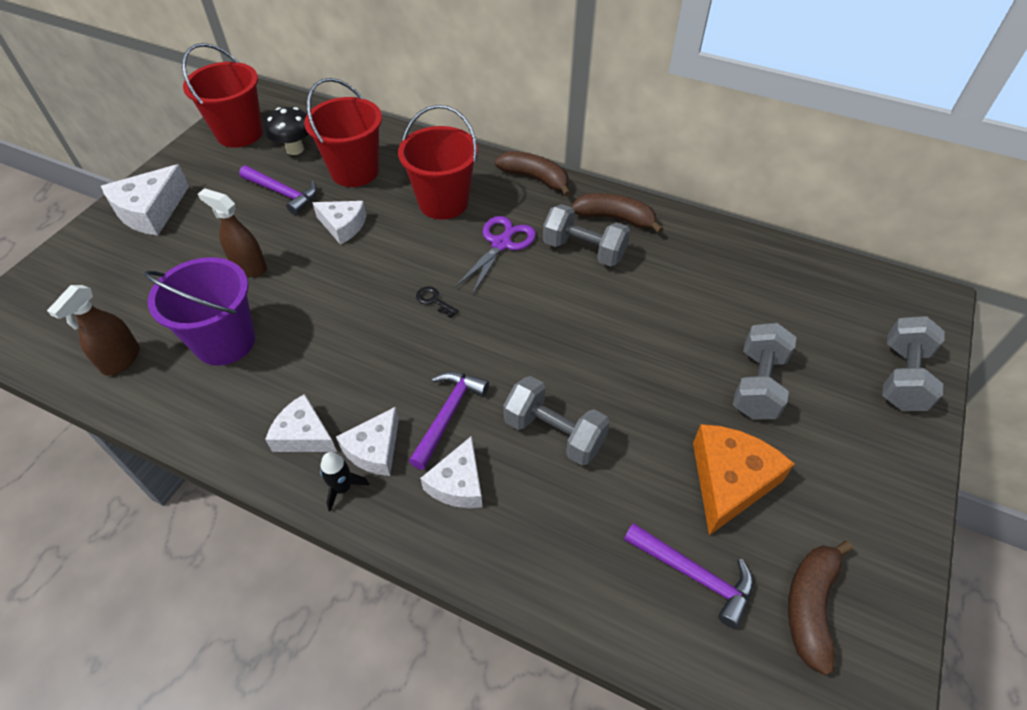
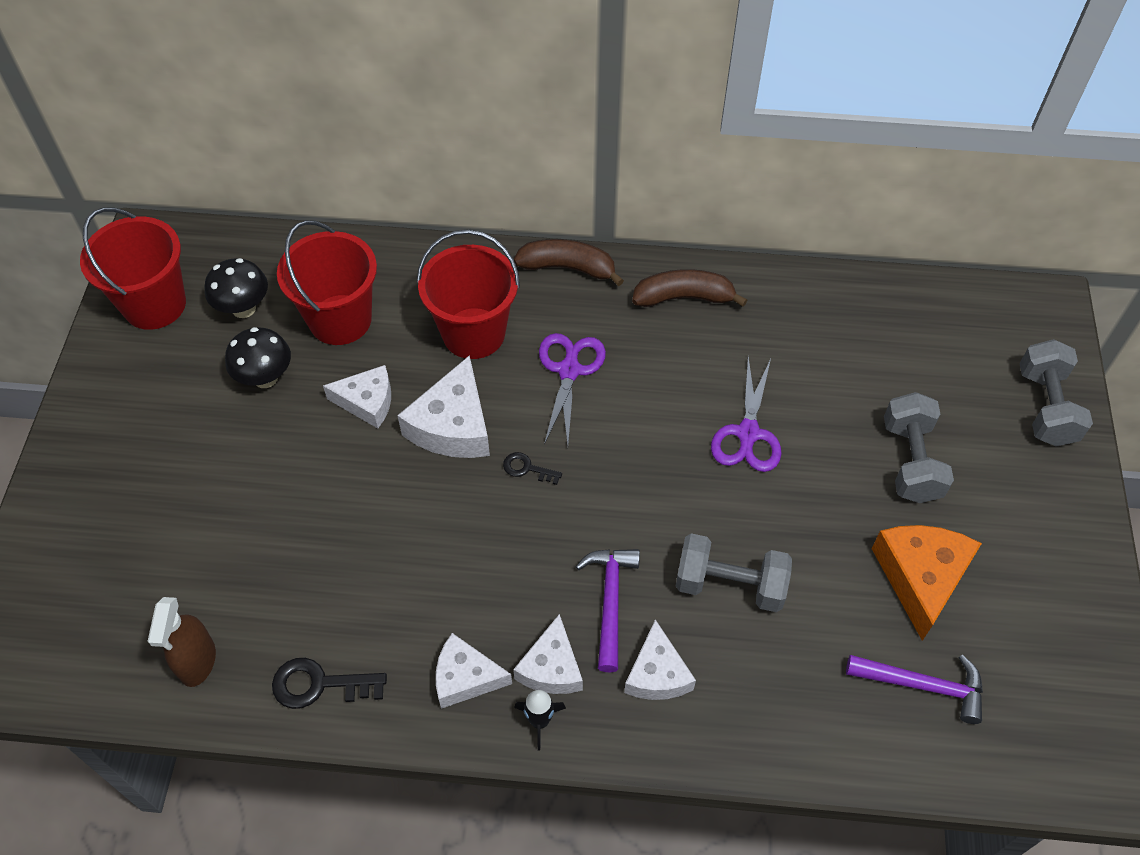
camera: 20 degrees left, 5 degrees up
(151, 211) = (106, 454): white cheese -> white cheese (453, 425)
(194, 404) = (320, 684): none -> black key
(225, 342) = (310, 598): purple bucket -> none
(249, 267) = (282, 493): brown spray bottle -> none
(283, 193) = (265, 378): purple hammer -> black mushroom
(584, 250) = (666, 351): grey dumbbell -> none
(623, 325) = (748, 433): none -> purple scissors
(810, 606) = (1035, 678): brown banana -> none

